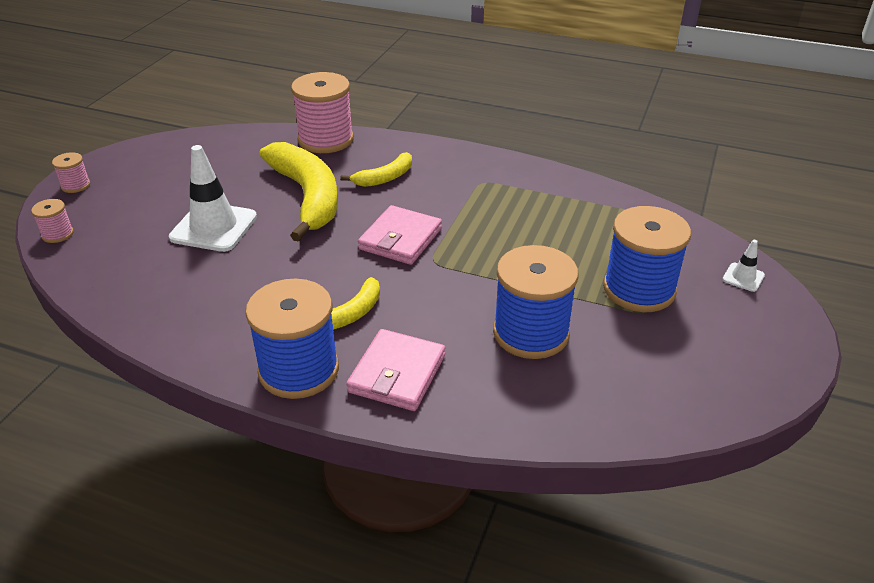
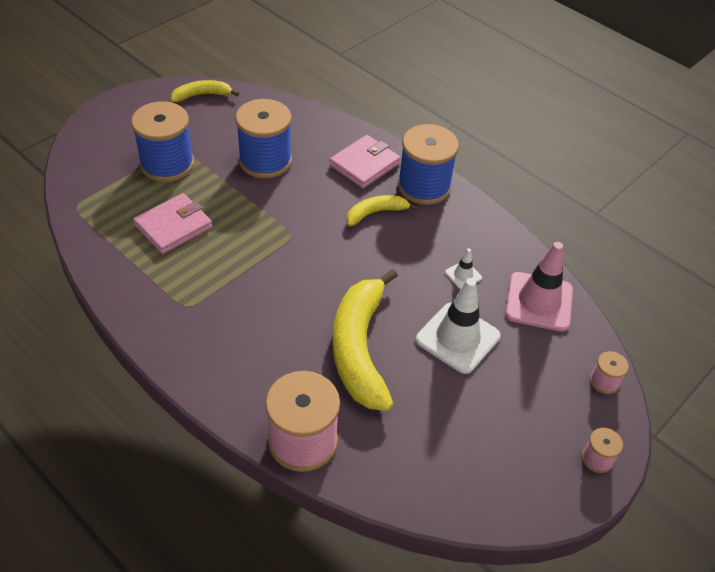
camera: 160 degrees left, 10 degrees up
(124, 280) = (538, 302): none -> pink traffic cone
(385, 178) = (273, 348): yellow banana -> yellow banana (202, 95)
(400, 239) = (302, 266): pink wallet -> pink wallet (173, 226)
(743, 277) = (89, 148): white traffic cone -> white traffic cone (463, 275)

